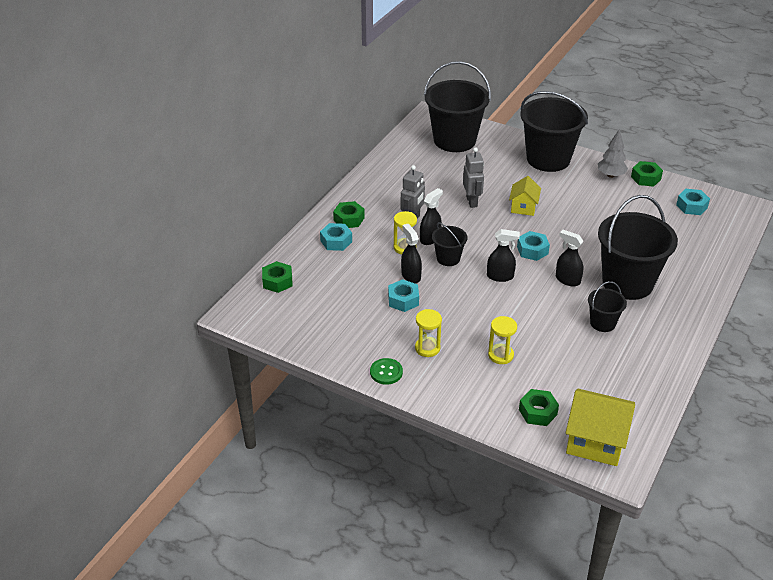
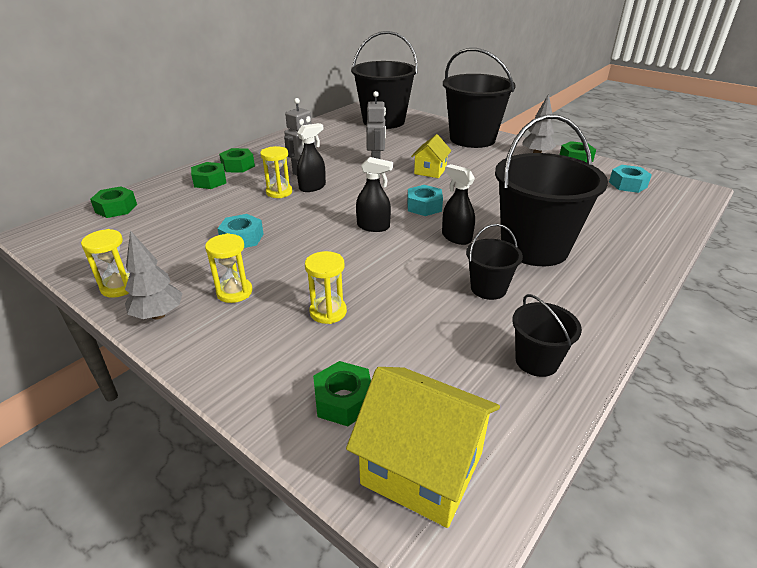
camera: 10 degrees right, 5 degrees down
(336, 241) = (210, 181): turquoise nut -> green nut
(341, 354) = (119, 287): none -> yellow hourglass
(386, 372) = (158, 315): green button -> grey tree
(411, 276) = (268, 216): black spray bottle -> none
(448, 258) = (321, 205): black bucket -> black bucket (536, 361)

